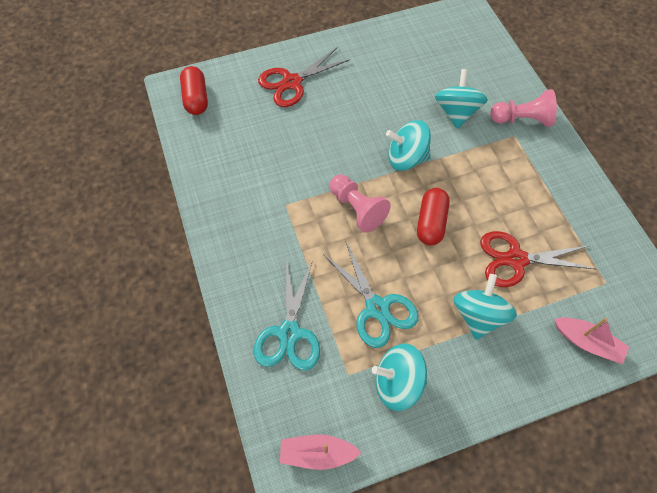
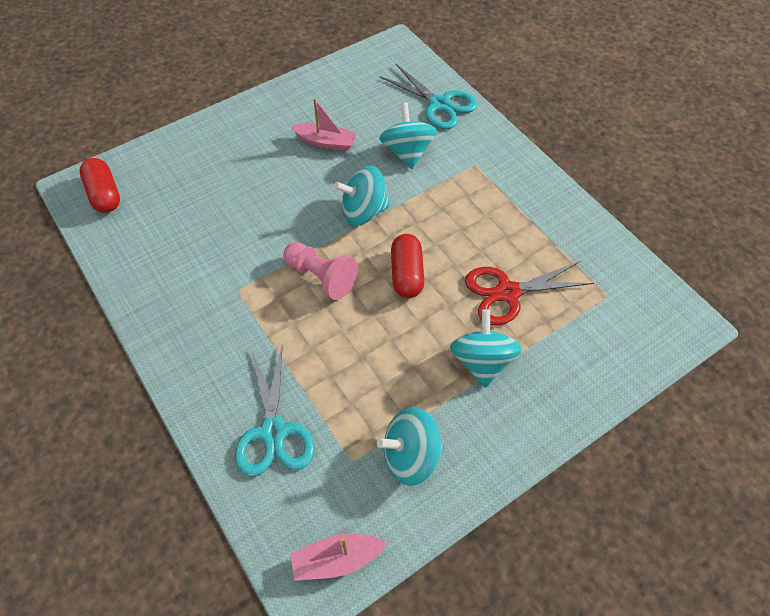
camera: 15 degrees left, 5 degrees down
(291, 82) = (214, 156): red scissors -> none
(377, 308) = (368, 380): turquoise scissors -> turquoise scissors (440, 104)
(522, 119) = (479, 146): pink pawn -> none
(587, 342) = (603, 362): pink boat -> pink boat (326, 142)

